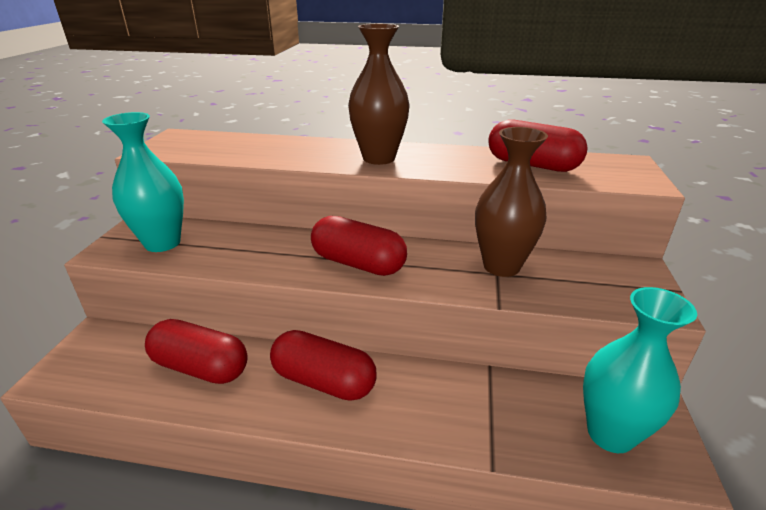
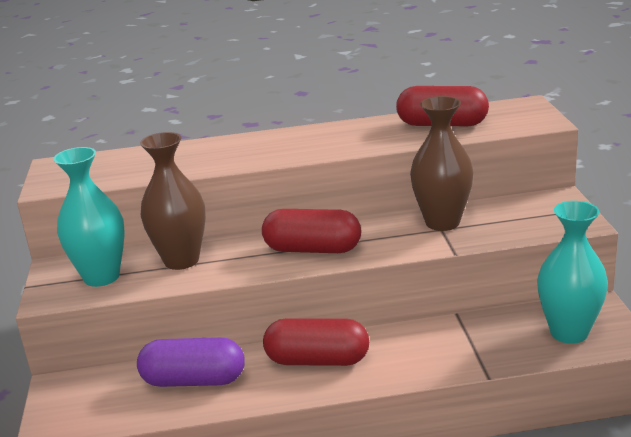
camera: 15 degrees left, 5 degrees down
(201, 367) = (194, 380): red capsule -> purple capsule
(379, 158) = (295, 146): brown vase -> brown vase (181, 260)

